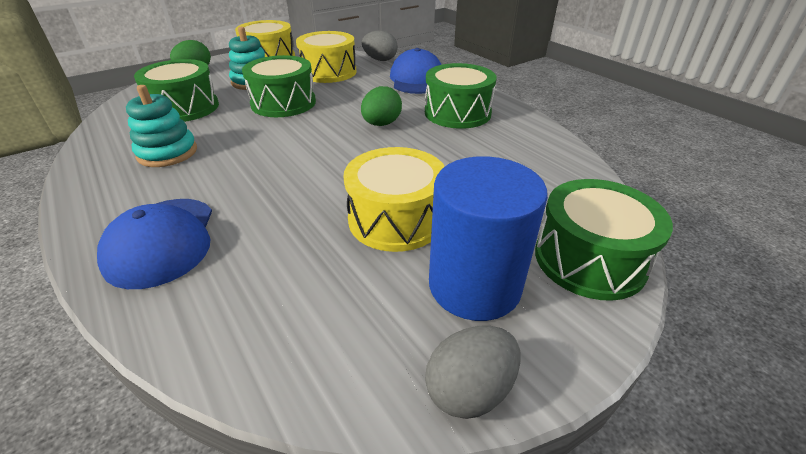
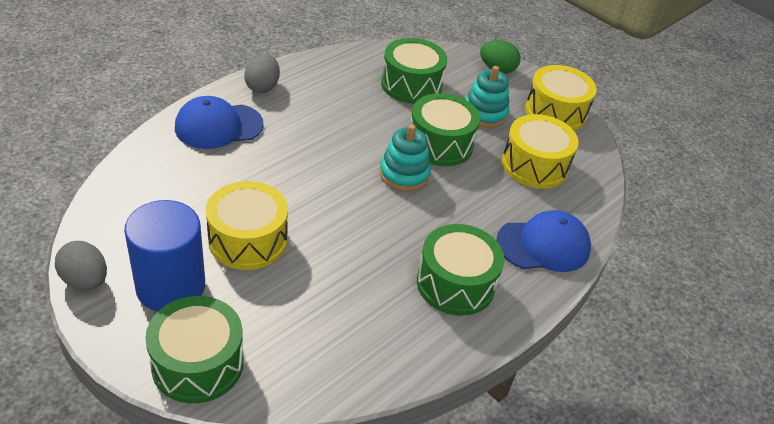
camera: 75 degrees right, 5 degrees up
(167, 153) = (330, 97): turquoise stacking toy -> turquoise stacking toy (404, 174)
(380, 60) = (596, 206): grey egg -> grey egg (262, 87)
(381, 124) = (411, 220): green egg -> none

